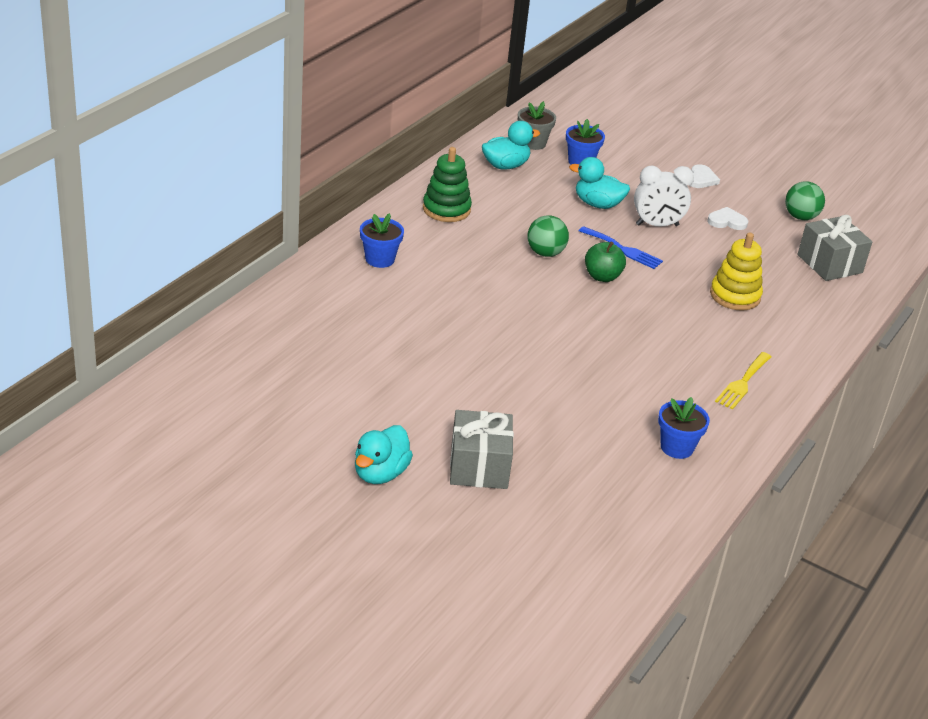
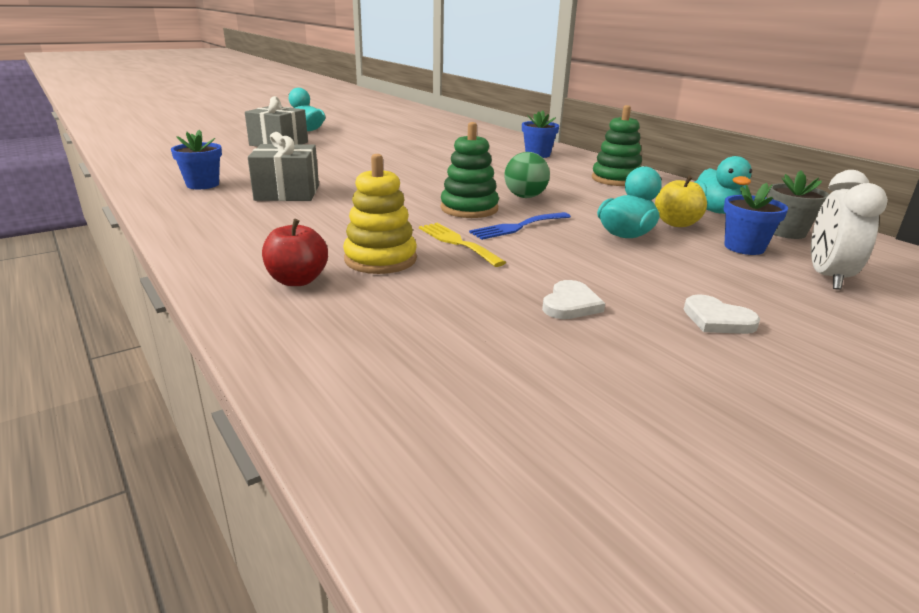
camera: 115 degrees right, 10 degrees down
(552, 184) = (676, 223): none -> yellow apple
(602, 276) = (469, 209): green apple -> green stacking toy
(657, 225) = (569, 255): white clock -> white clock (827, 277)
(743, 383) = (233, 224): yellow fork -> yellow fork (457, 242)
(793, 318) = (297, 280): none -> red apple
(800, 217) = (574, 384): green ball -> none
(829, 264) = (400, 359): grey gift -> grey gift (287, 193)

